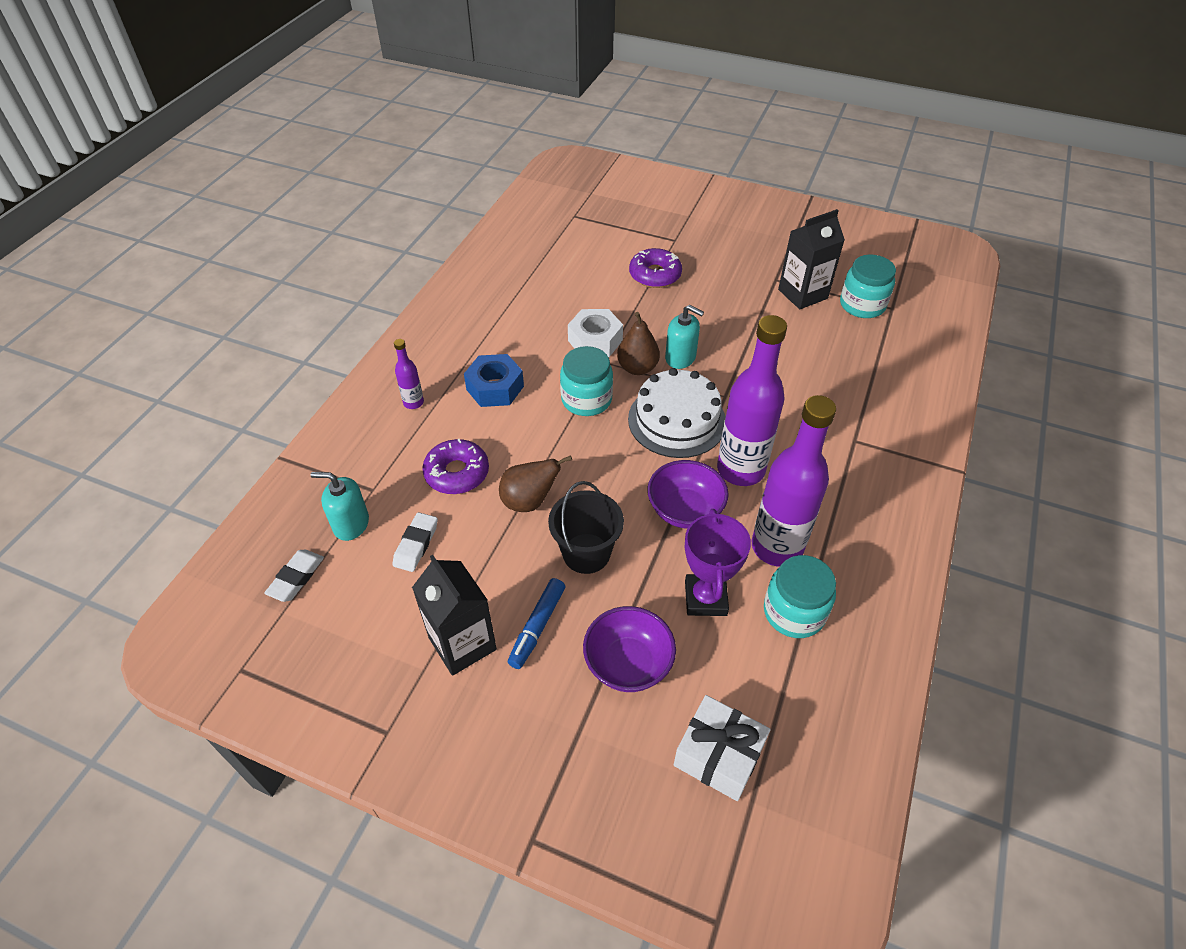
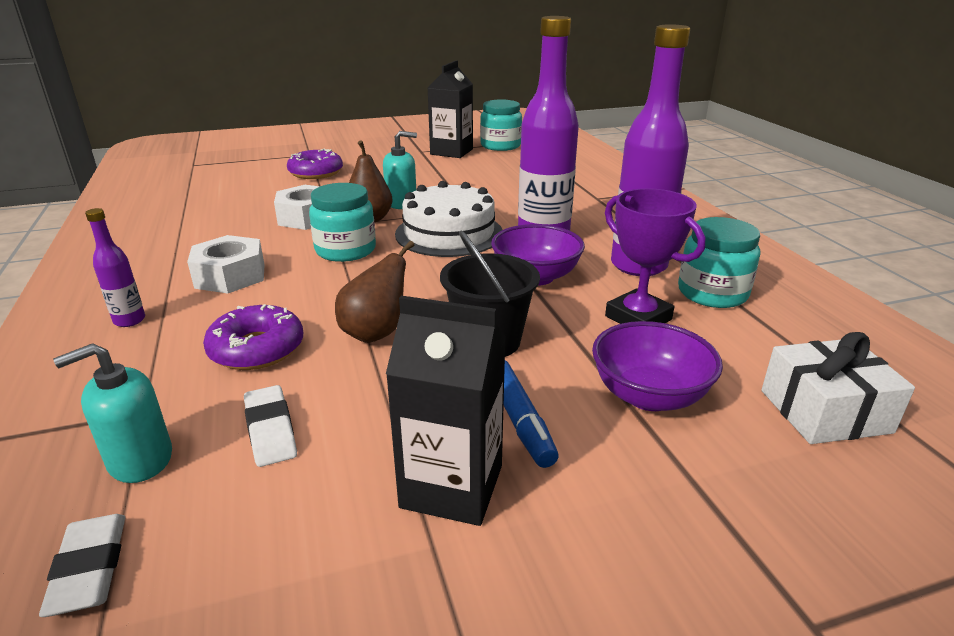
camera: 40 degrees left, 20 degrees down
(495, 388) = (230, 276): blue nut -> white nut

